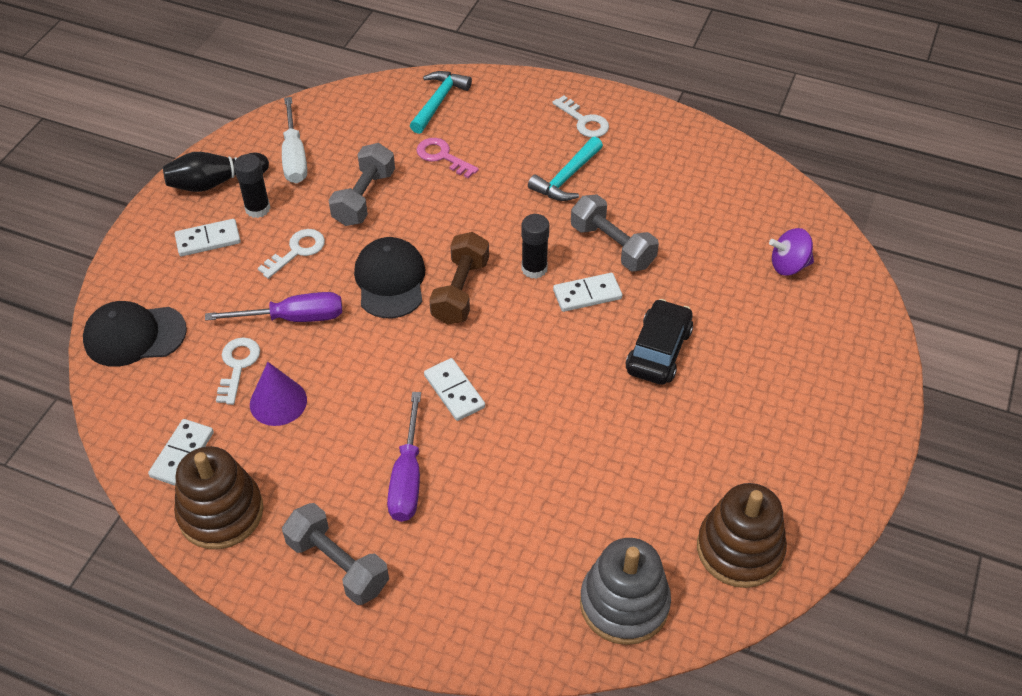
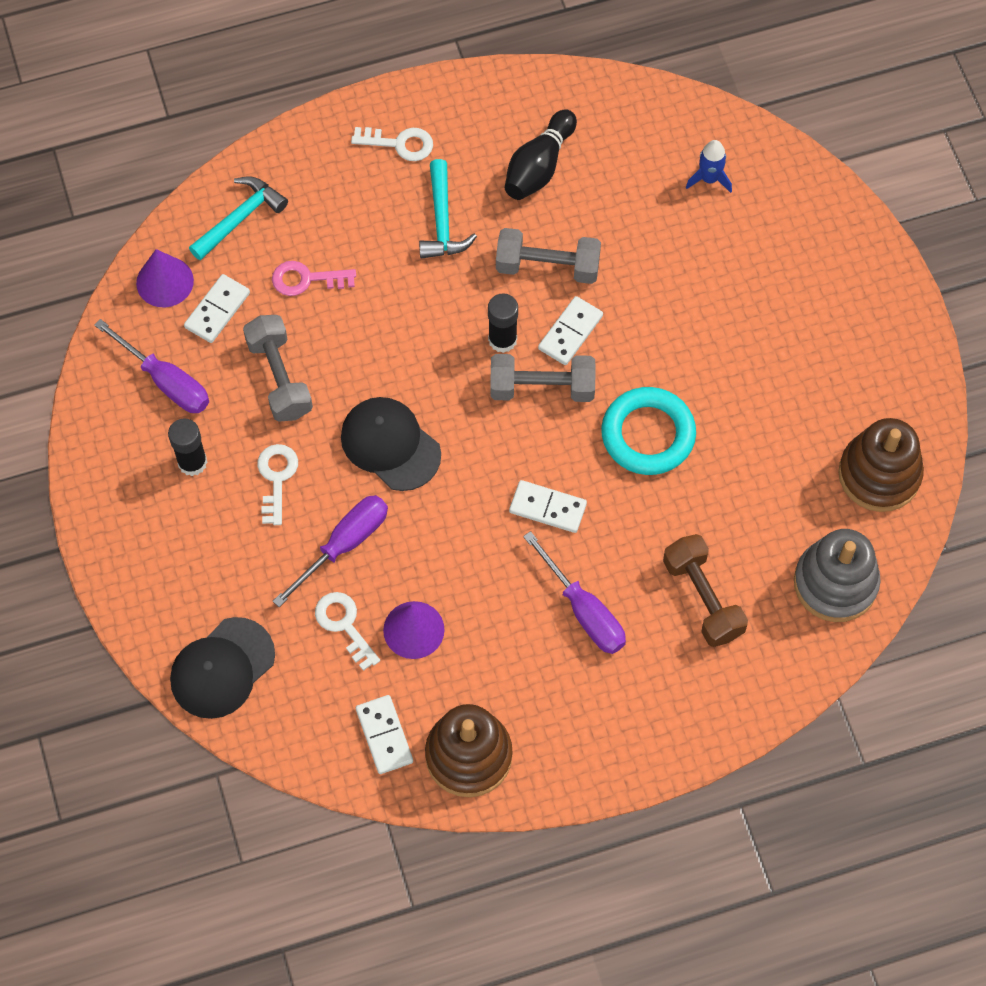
camera: 40 degrees left, 15 degrees up
(208, 240) = (182, 528): white domino -> white domino (217, 310)
(215, 182) = (120, 465): black bowling pin -> black bowling pin (539, 166)
(294, 156) = (166, 381): white screwdriver -> purple screwdriver
(338, 564) = (602, 722): grey dumbbell -> grey dumbbell (542, 387)
(355, 106) = (165, 281): none -> purple cone
(438, 102) = (240, 218): turquoise hammer -> turquoise hammer turned 60 degrees clockwise
(460, 291) = (461, 409): brown dumbbell -> brown dumbbell (703, 598)
(577, 394) = (648, 434): none -> turquoise ring
(658, 351) = (675, 344): black car -> none
(788, 265) = (709, 179): purple spinning top -> blue rocket

